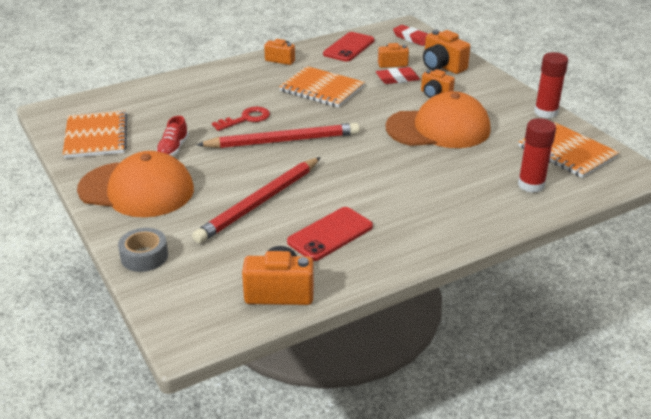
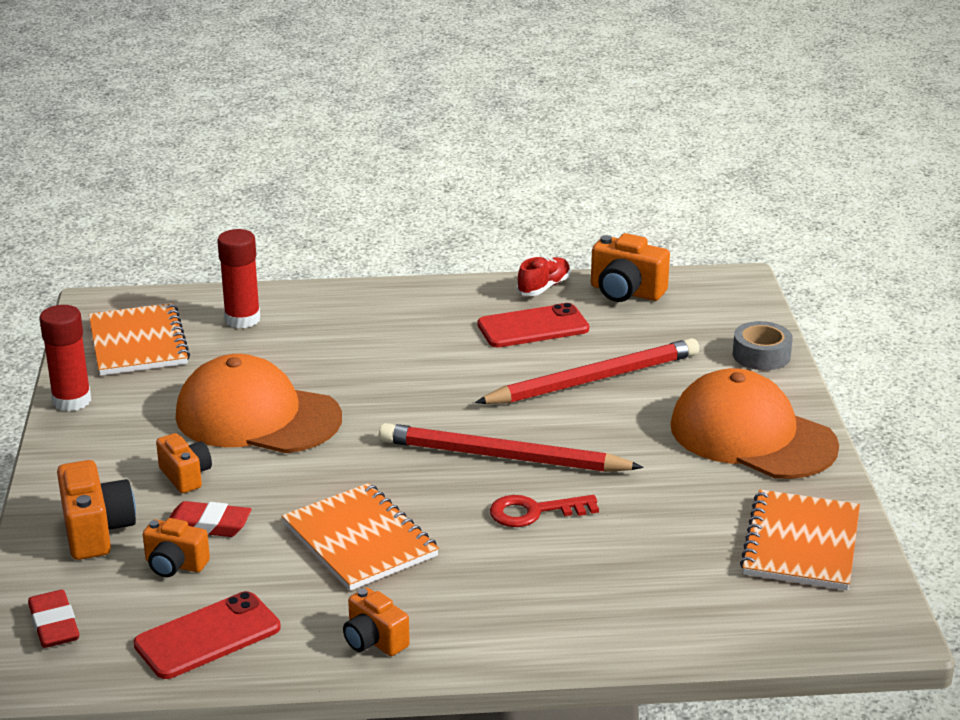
camera: 155 degrees left, 5 degrees down
(173, 149) = (679, 486): red shoe -> red shoe (544, 287)

